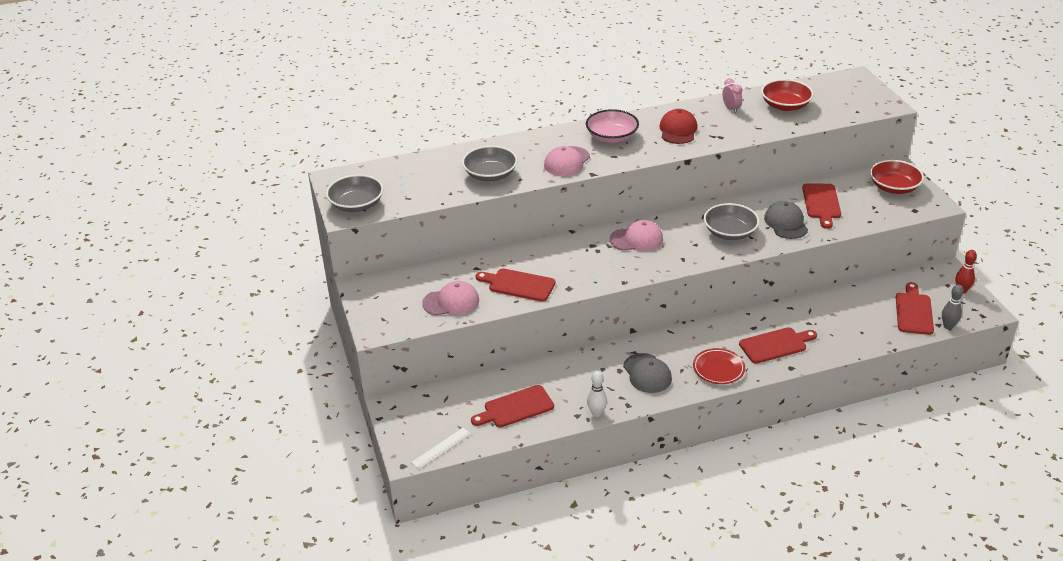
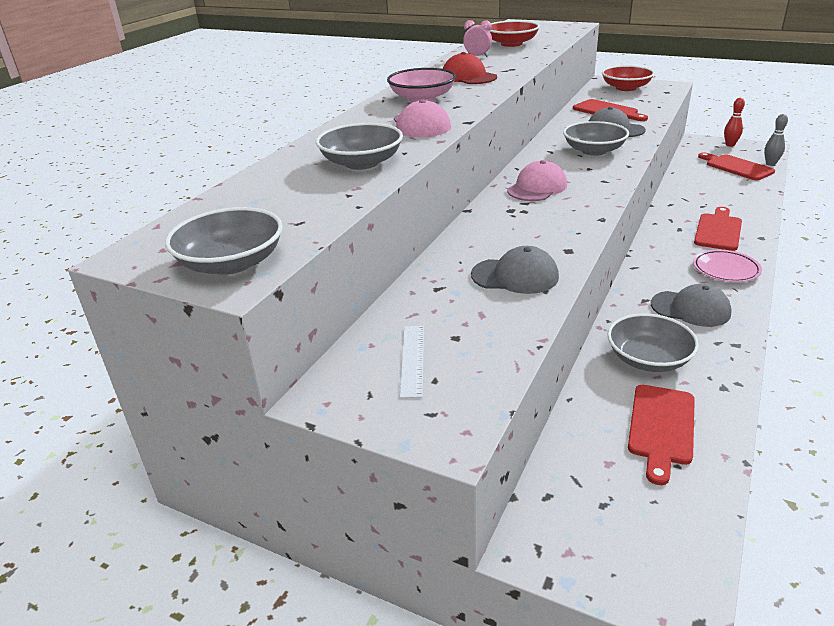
camera: 45 degrees left, 5 degrees down
(441, 448) = (689, 549): white ruler -> white ruler (412, 360)
(451, 302) = (479, 336): pink cap -> none
(518, 285) = (515, 276): red cutting board -> grey cap
(572, 379) = (648, 359): none -> grey bowl
(596, 413) = (732, 372): white bowling pin -> none
(718, 369) = (725, 269): red plate -> pink plate

